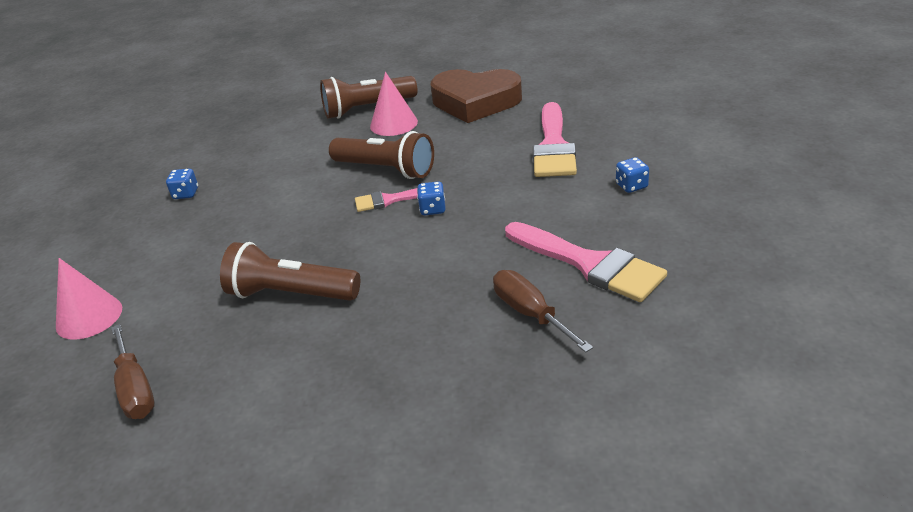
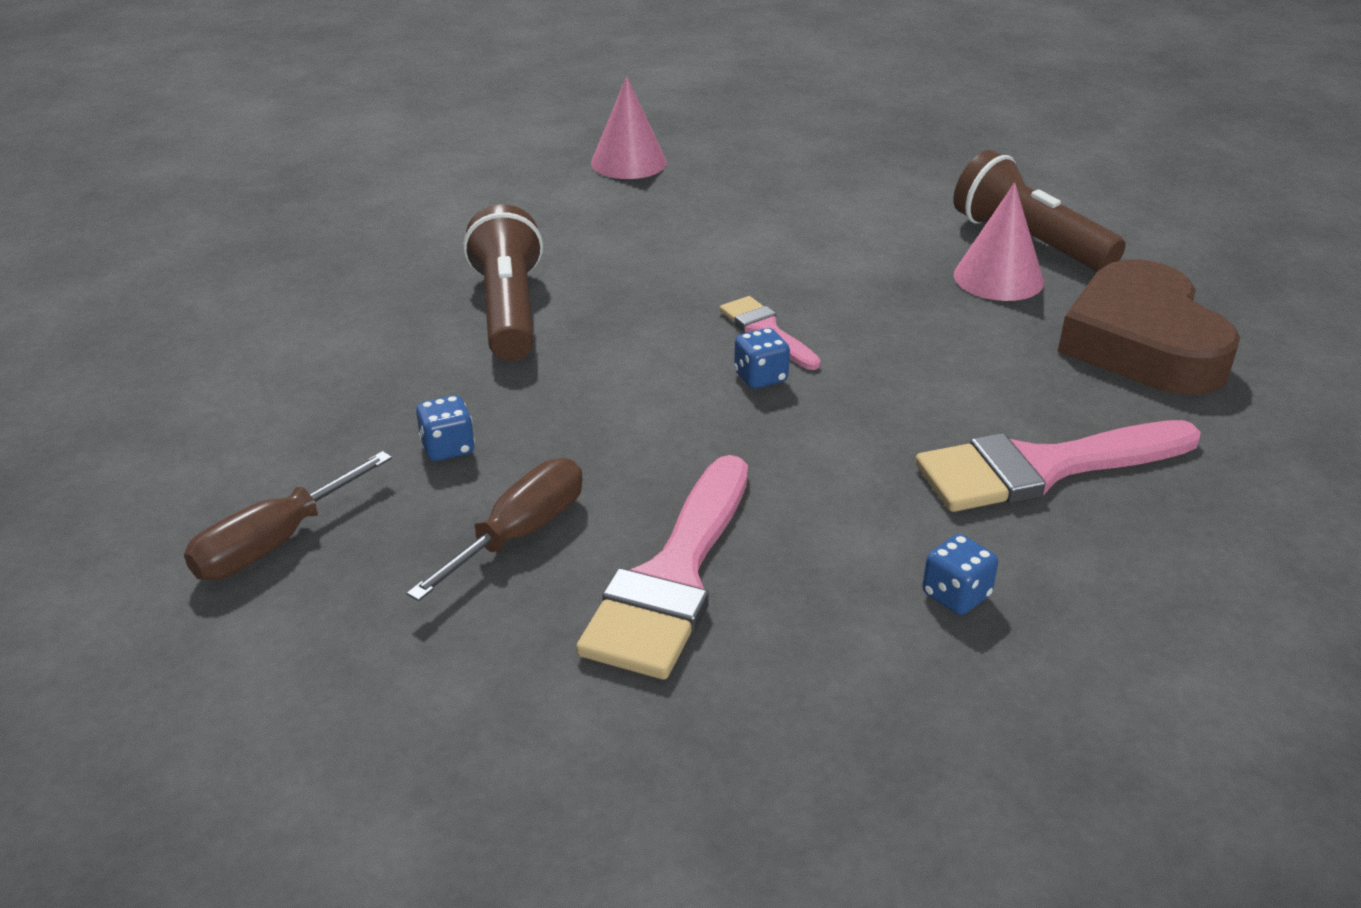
camera: 65 degrees right, 0 degrees up
(89, 317) = (431, 192): pink cone -> pink cone (628, 162)
(136, 389) = (314, 261): brown screwdriver -> brown screwdriver (274, 543)
(186, 194) = (700, 169): blue dice -> blue dice (448, 448)
(386, 170) = (851, 306): brown flashlight -> none

